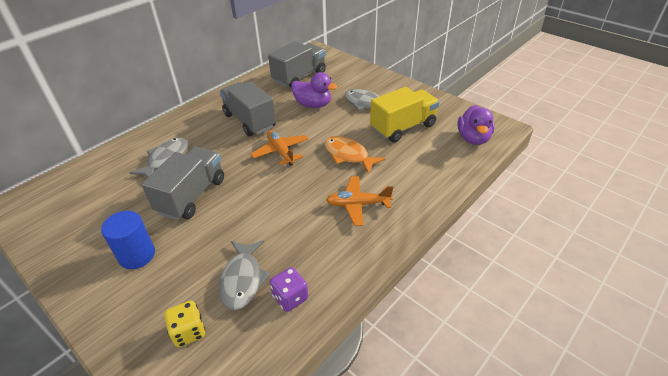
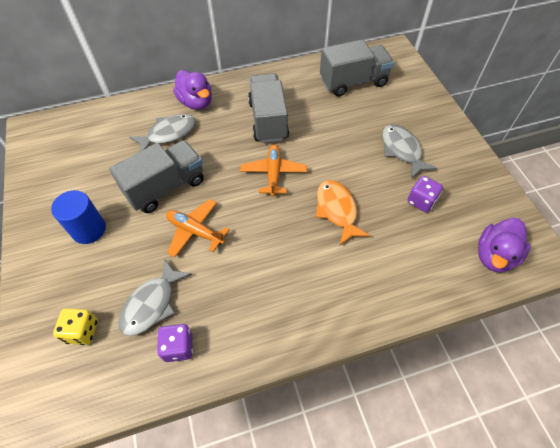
camera: 30 degrees right, 15 degrees up
(313, 105) = (343, 126): purple duck -> purple duck (196, 102)
(357, 204) = (305, 277): orange plane -> orange plane (195, 231)
(403, 127) = (421, 201): yellow truck -> purple dice

